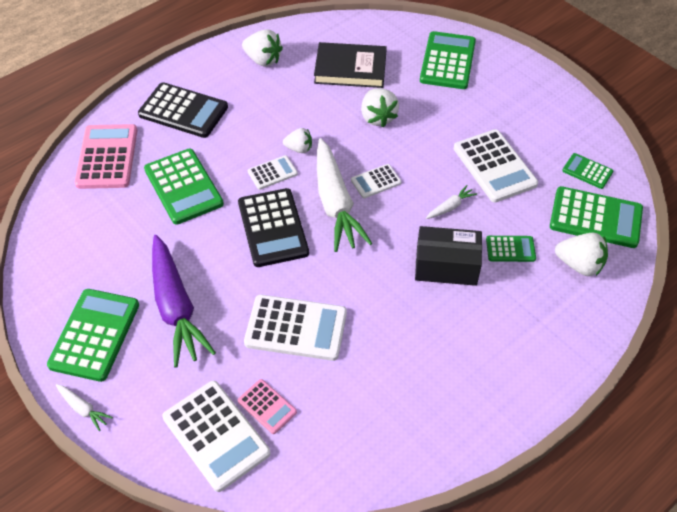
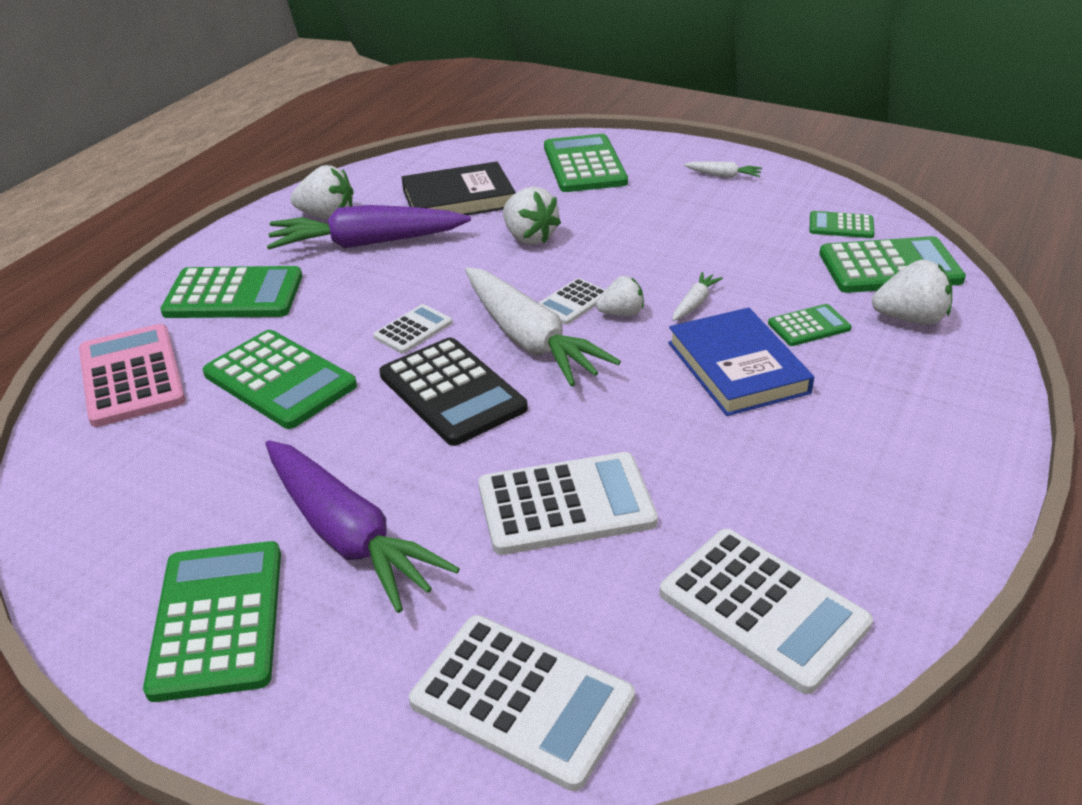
camera: 20 degrees left, 15 degrees down
(83, 409) = (247, 744): white carrot -> white carrot (723, 176)
(183, 111) = (234, 295): black calculator -> green calculator
(267, 406) = (585, 627): pink calculator -> none
(276, 91) = (367, 243): none -> purple carrot
(299, 149) = (437, 294): white strawberry -> white strawberry (621, 313)
(446, 266) = (737, 367): black box -> blue book
(494, 166) = (721, 249): white calculator -> white calculator (763, 609)

